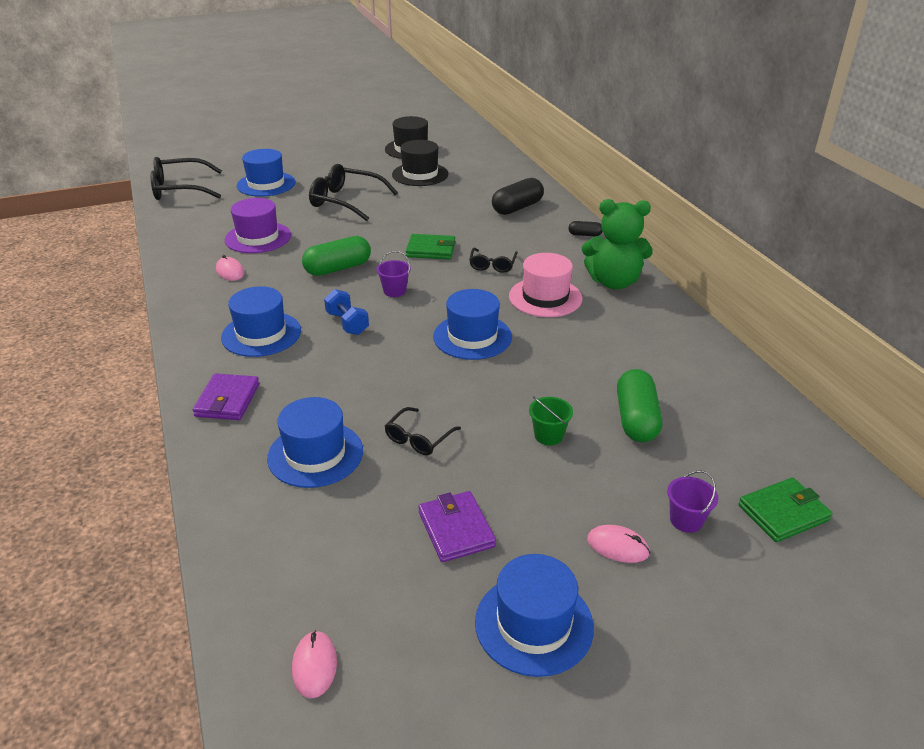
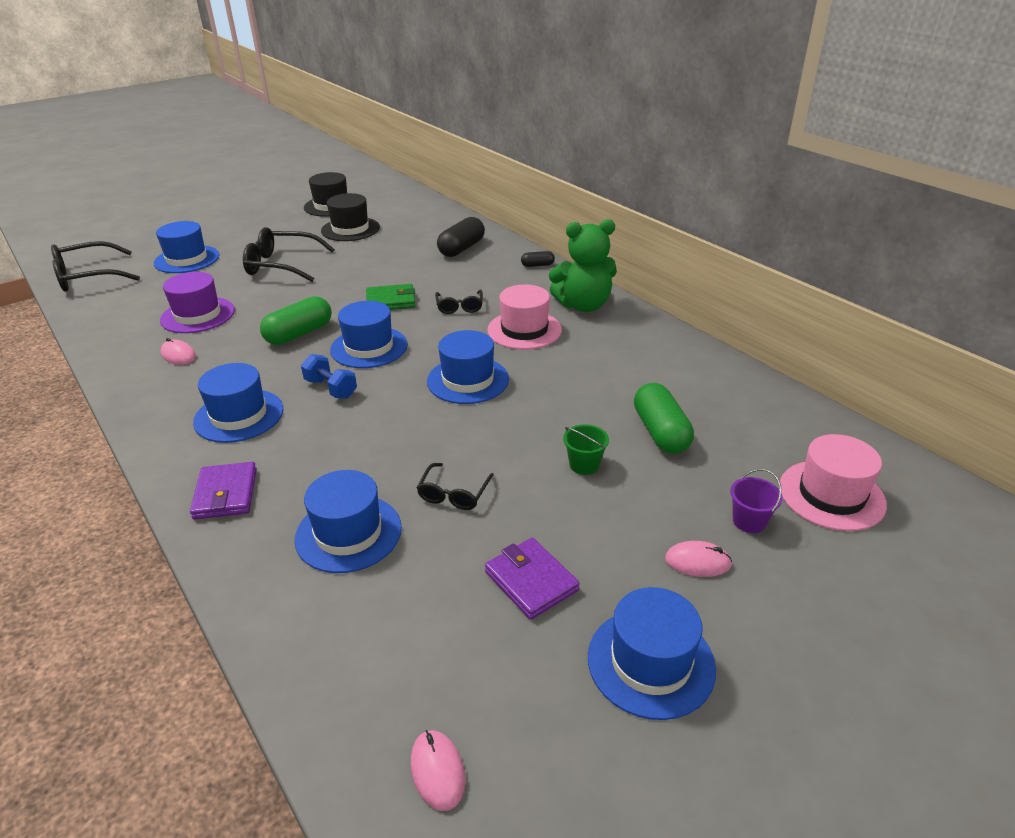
camera: 15 degrees left, 0 degrees up
(394, 291) = (369, 347): purple bucket -> blue hat
(783, 513) = (831, 495): green wallet -> pink hat

